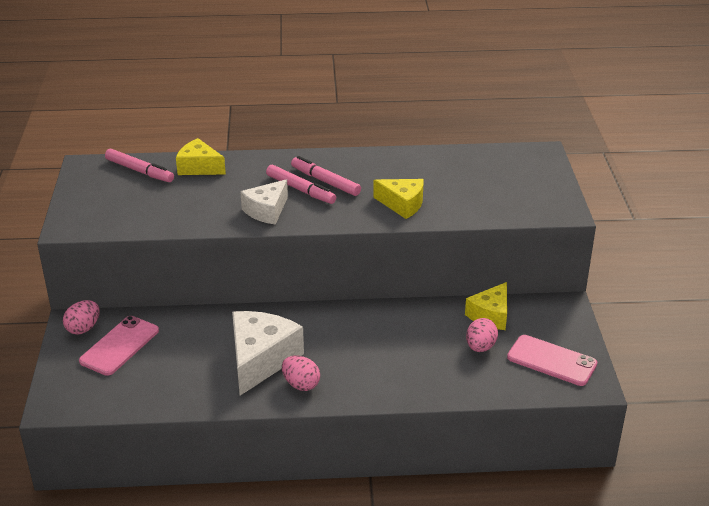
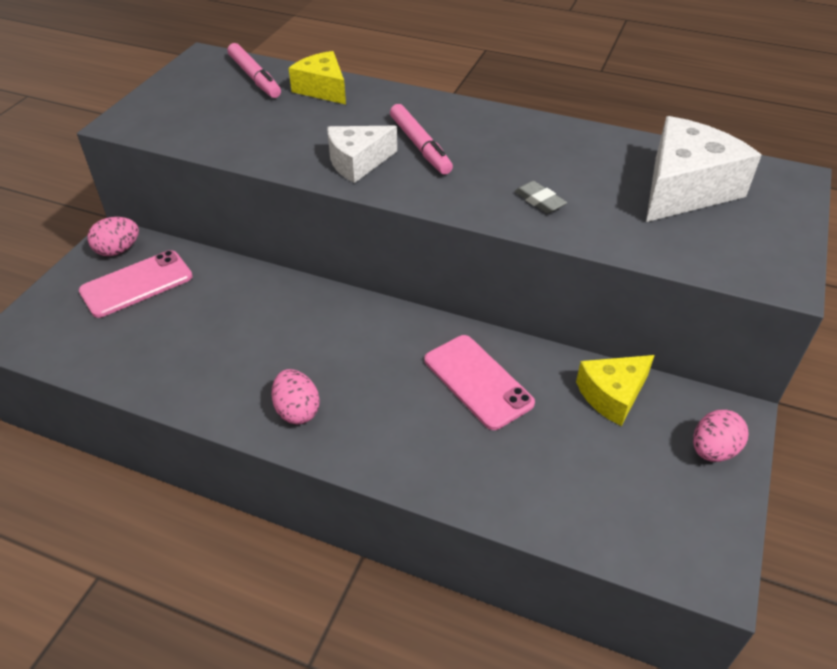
camera: 25 degrees right, 10 degrees up
(261, 360) = (274, 357): white cheese -> white cheese (685, 189)
(325, 181) = (459, 143): pink marker -> none
(402, 204) = (539, 201): yellow cheese -> grey eraser
(480, 347) = (569, 441): pink egg -> pink egg (713, 450)
(551, 361) = (665, 503): pink phone -> pink phone (477, 381)

